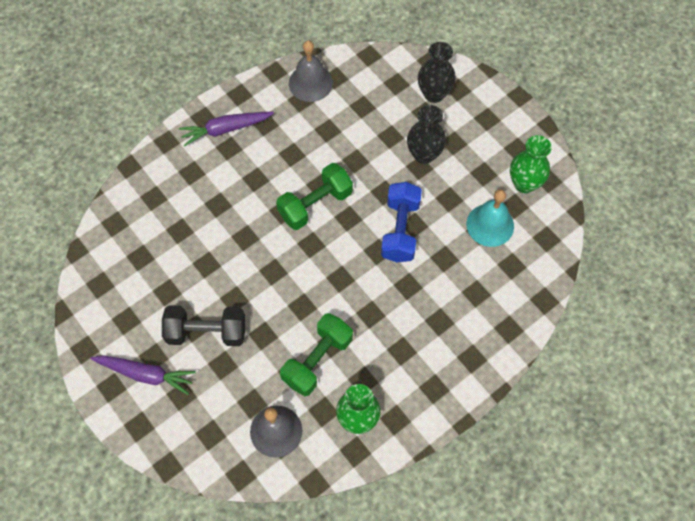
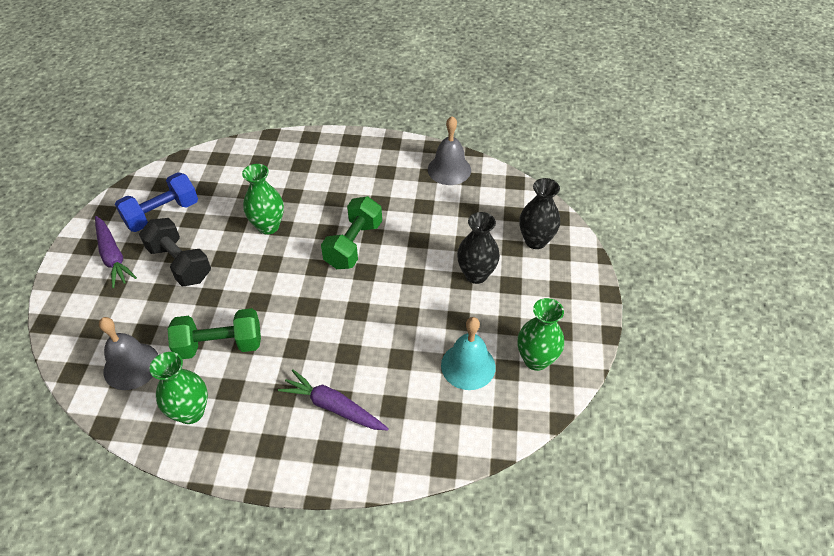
camera: 45 degrees right, 15 degrees down
(225, 129) = (355, 156): purple carrot -> purple carrot (333, 407)
(234, 245) = (268, 226): none -> green vase
(315, 204) = (353, 244): green dumbbell -> green dumbbell turned 75 degrees counterclockwise
(400, 230) = (392, 310): blue dumbbell -> blue dumbbell (162, 214)

